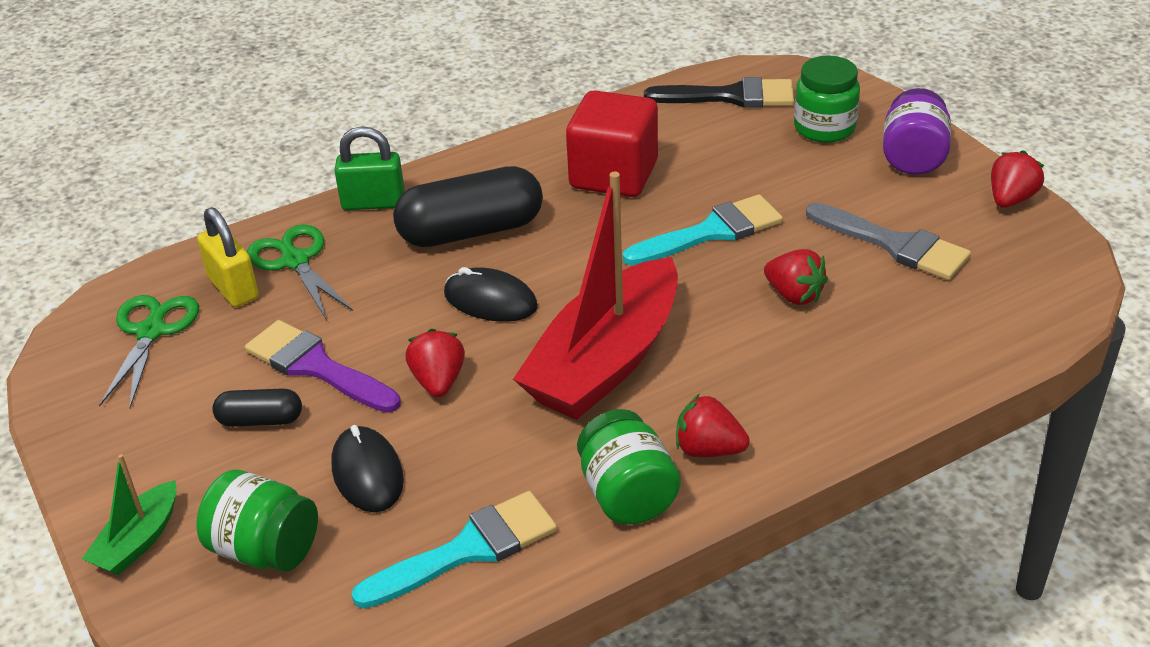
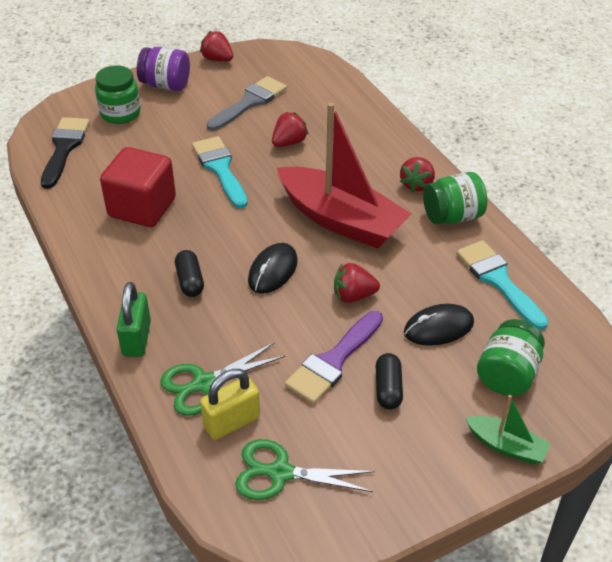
camera: 90 degrees left, 5 degrees up
(471, 231) = (190, 281): black capsule -> black capsule, size x0.51

